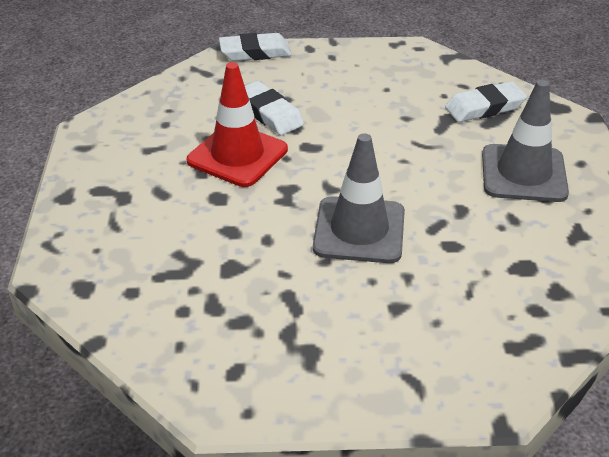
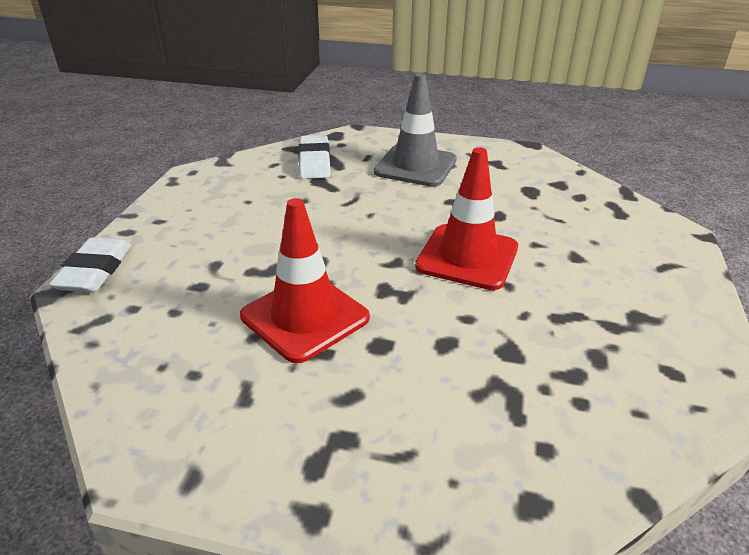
camera: 75 degrees left, 5 degrees down
(269, 113) = (235, 280): white eraser -> none
(359, 230) = (467, 257): grey traffic cone -> red traffic cone

